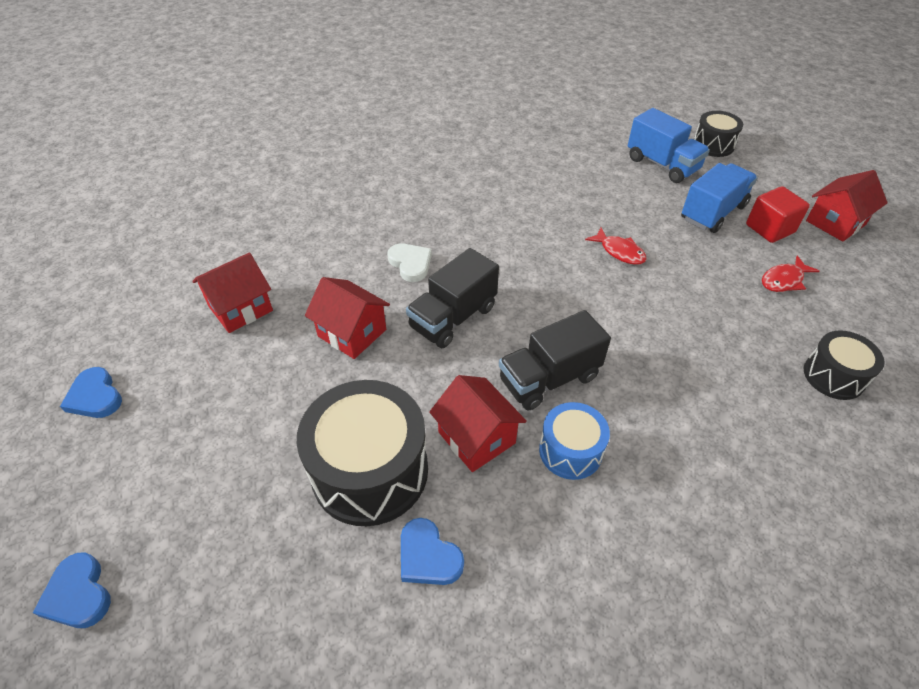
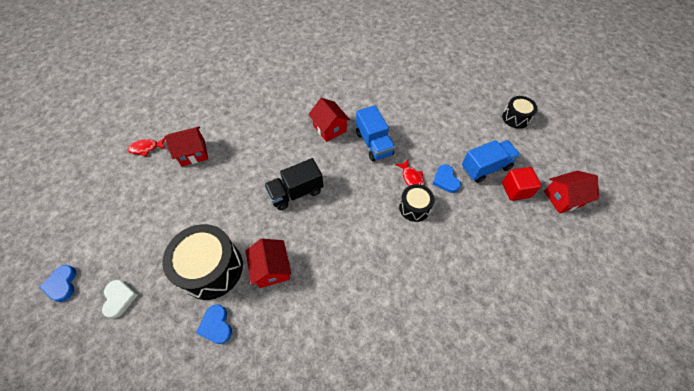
camera: 20 degrees right, 10 degrees up
(95, 396) = (108, 183): blue heart -> blue heart (445, 180)
(352, 333) = (240, 185): red house -> red house (329, 128)
(410, 264) = (290, 151): white heart -> white heart (119, 298)
(549, 378) = (327, 247): black truck -> none
(570, 451) = (315, 294): blue drum -> none
(662, 165) = (473, 124): blue truck -> blue truck (374, 143)
(784, 280) = (502, 229): red fish -> red fish (146, 148)
(833, 376) = (493, 302): black drum -> black drum (414, 207)

